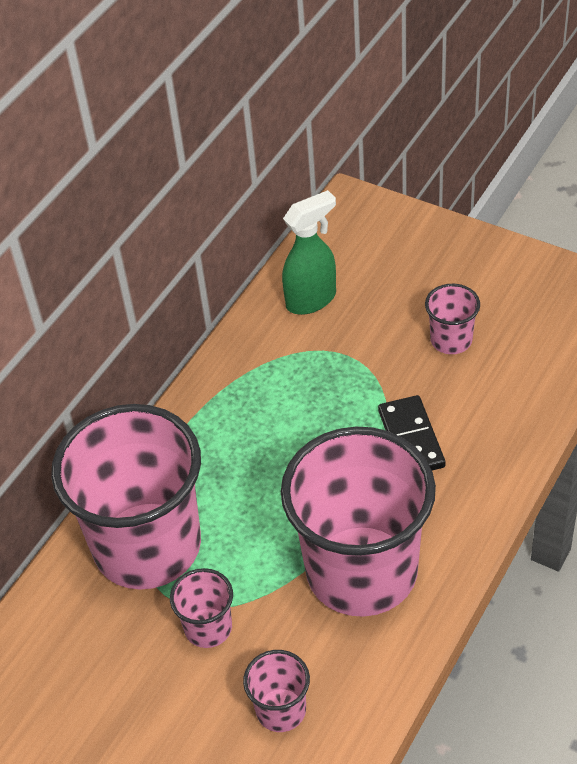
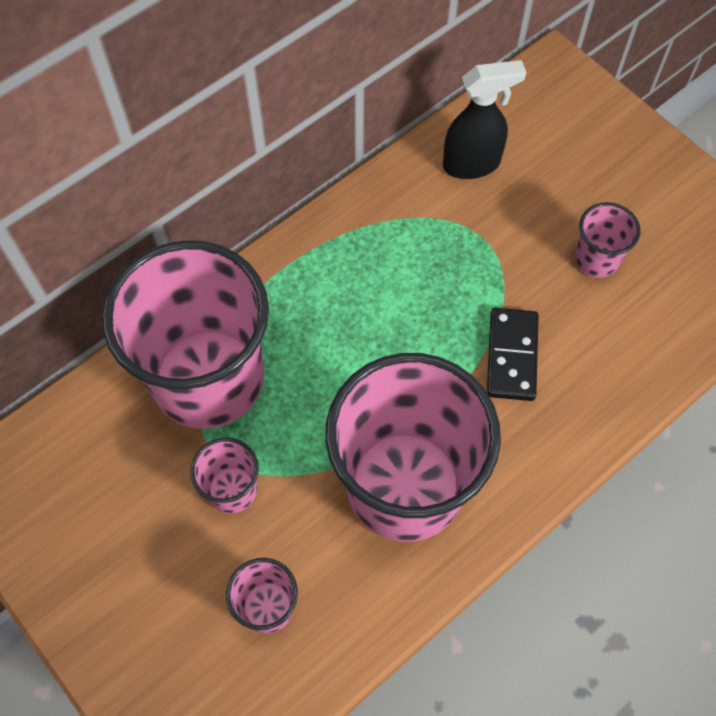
camera: 15 degrees right, 15 degrees up
(311, 300) = (472, 164): green spray bottle -> black spray bottle

